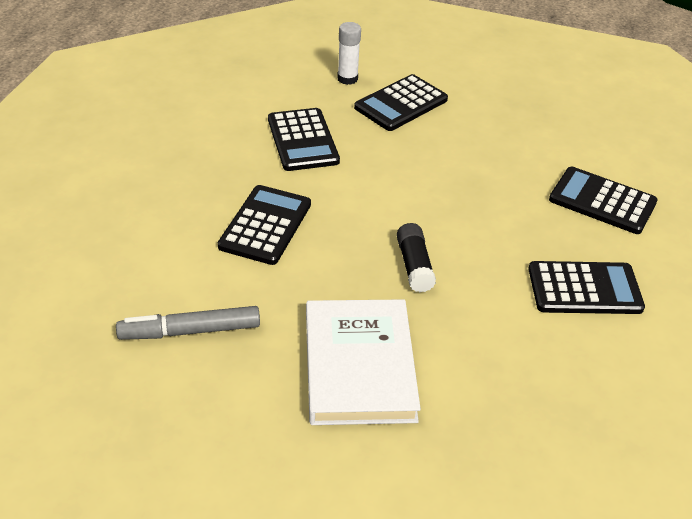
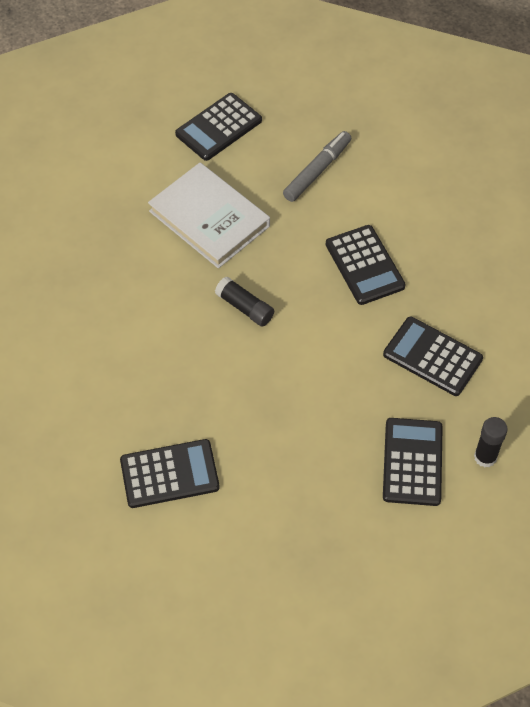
camera: 140 degrees right, 15 degrees up
(347, 79) = (485, 457): white glue stick -> black glue stick
(584, 289) = (125, 374): black calculator -> black calculator (218, 127)

